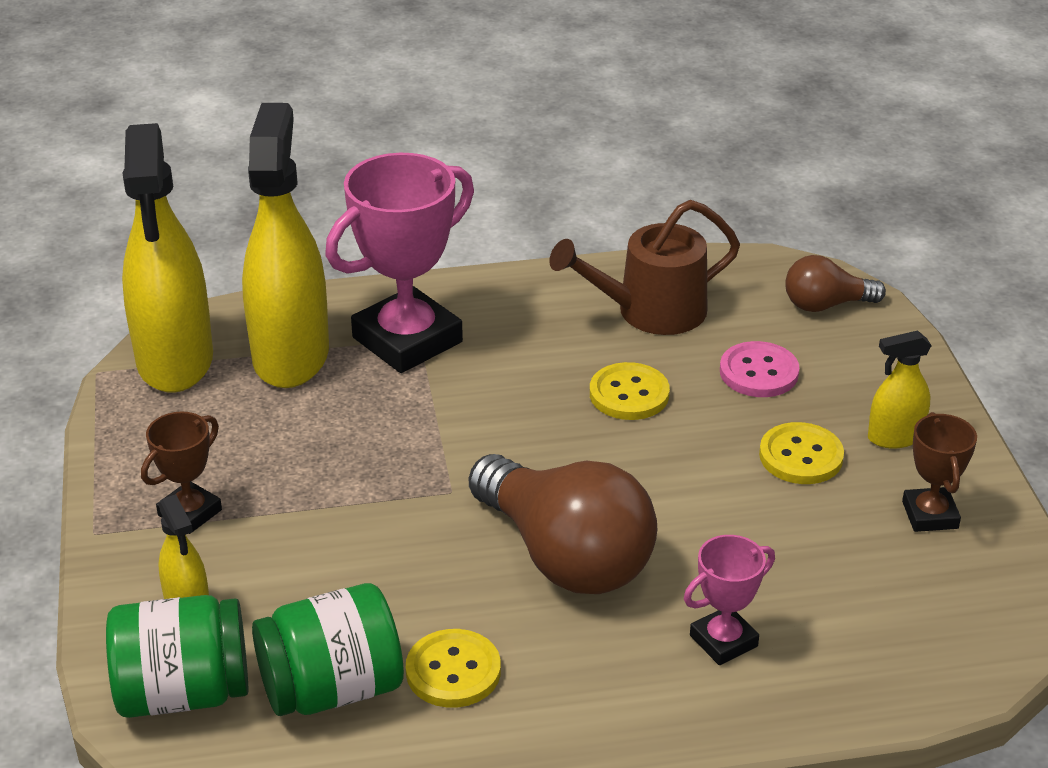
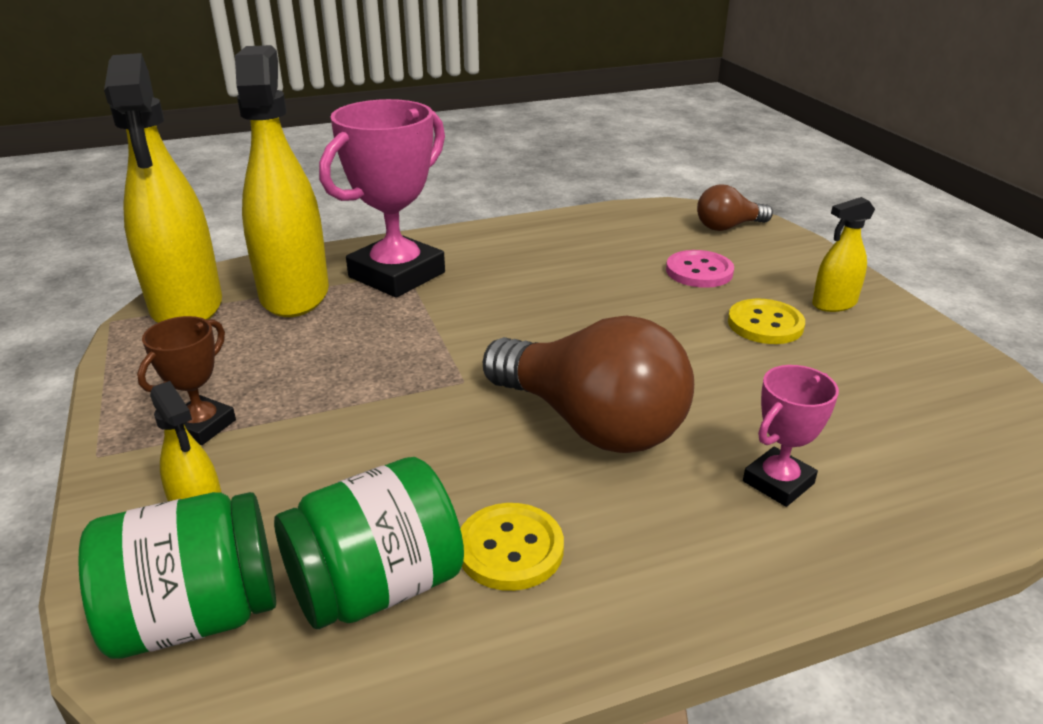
camera: 10 degrees left, 5 degrees down
(629, 394) = (599, 295): yellow button -> none
(651, 311) = (594, 241): brown watering can -> none
(930, 515) = (900, 356): brown trophy -> none

